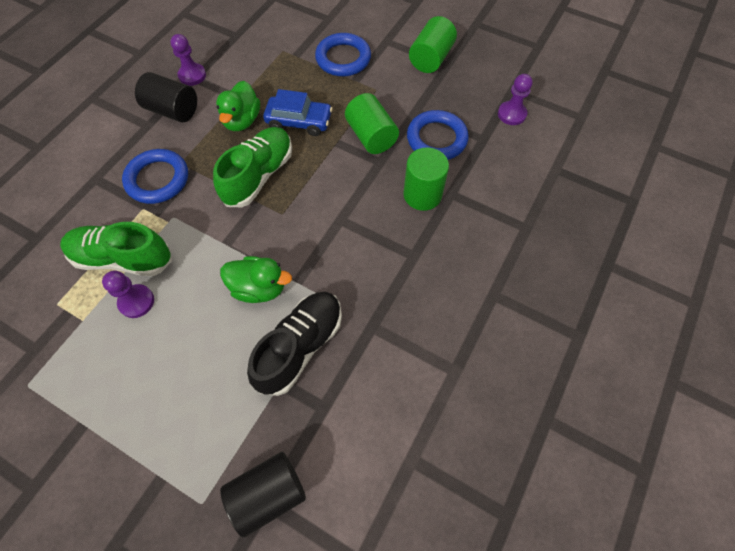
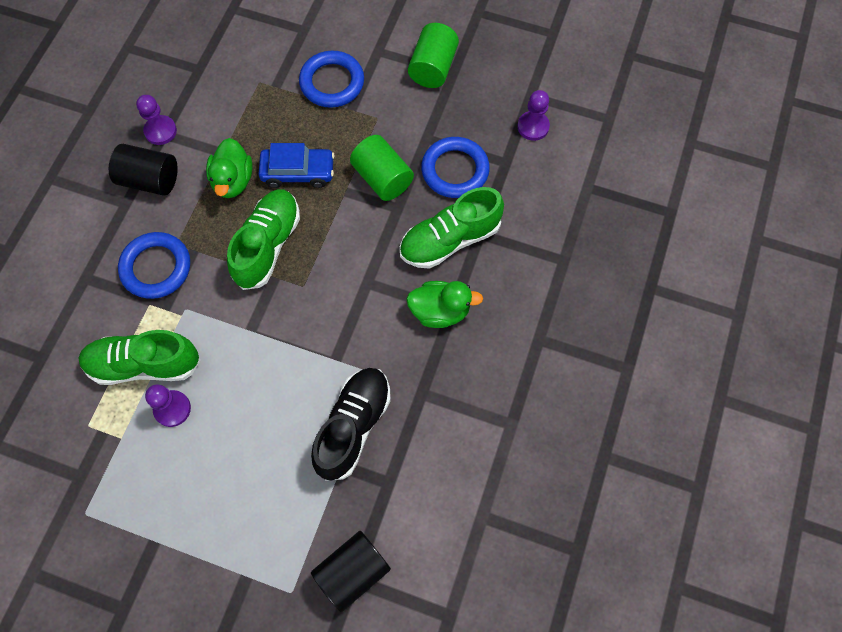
camera: 10 degrees left, 5 degrees up
(259, 288) = (297, 372): green duck -> green duck (440, 311)
(422, 195) = (449, 240): green cylinder -> green shoe

